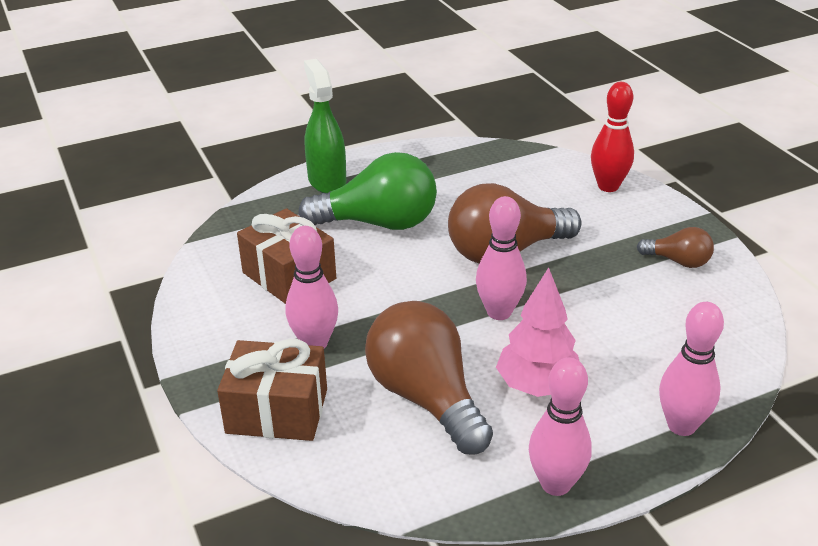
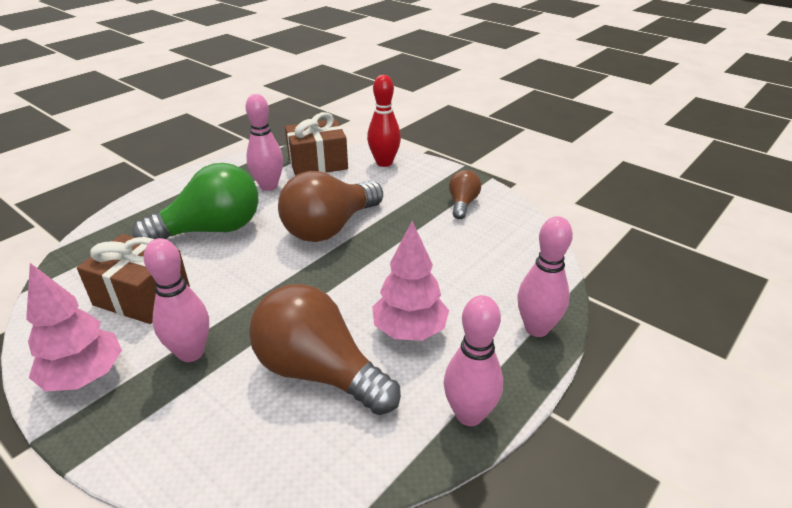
camera: 25 degrees left, 0 degrees up
(218, 337) = (85, 376): none -> pink tree
(277, 411) = (176, 434): brown gift -> brown gift (317, 163)
(327, 181) = (149, 206): green spray bottle -> none
(499, 312) = (348, 277): pink bowling pin -> pink bowling pin (269, 186)
(678, 261) = (462, 204): brown light bulb -> brown light bulb turned 75 degrees counterclockwise

